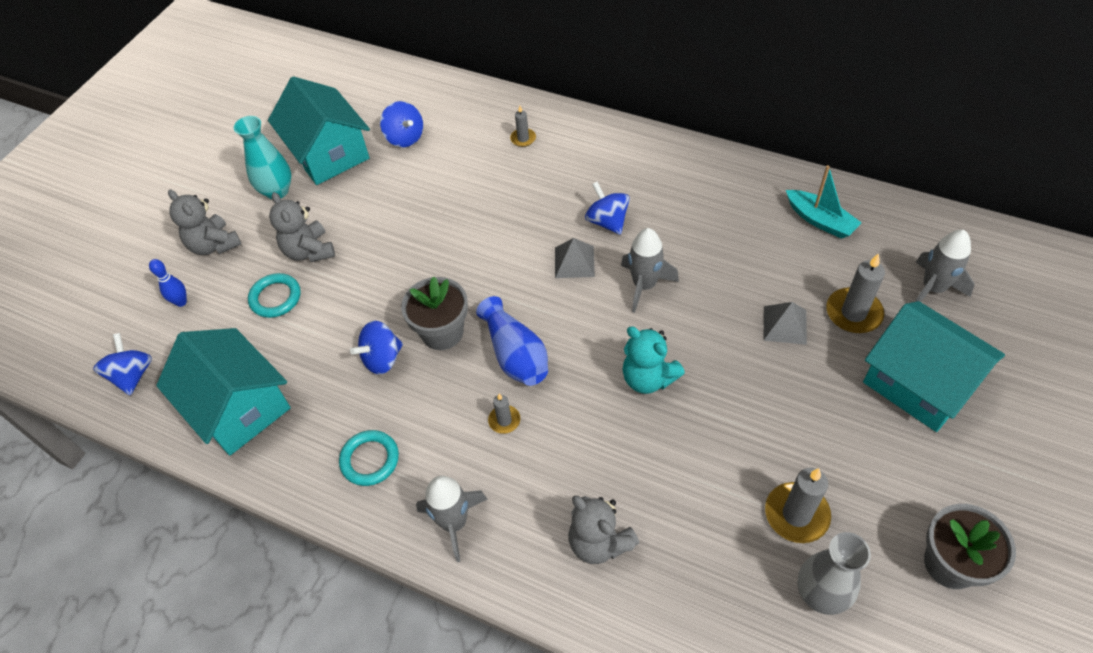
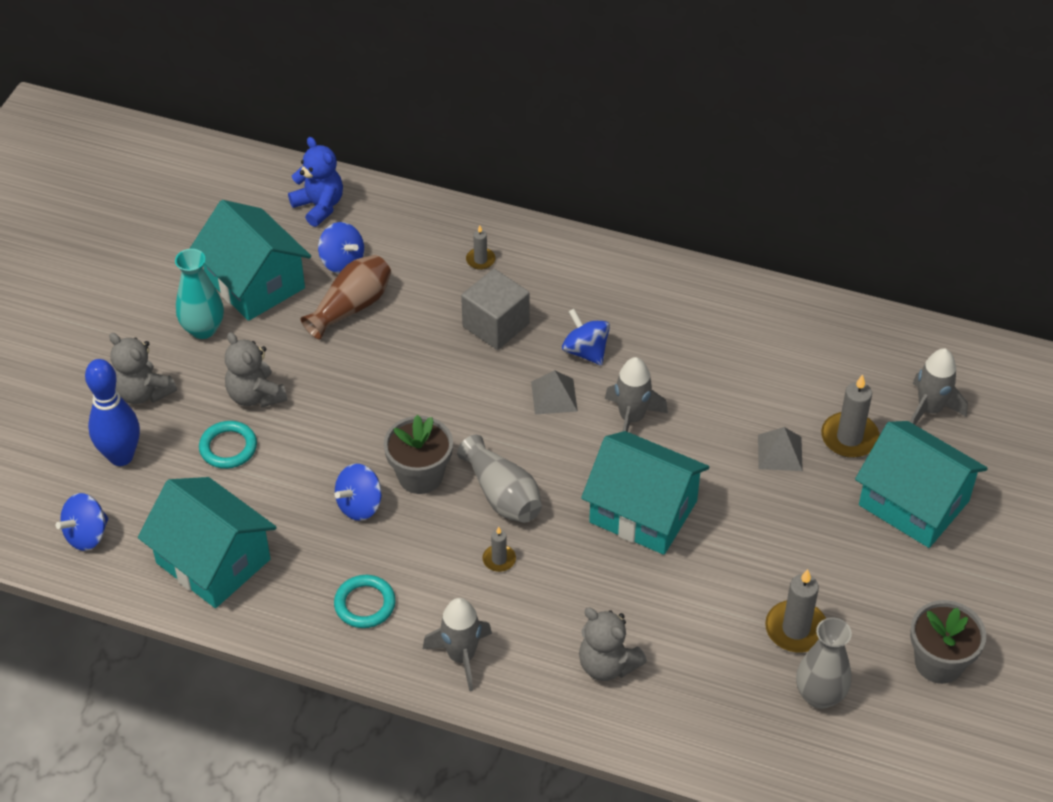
camera: 10 degrees left, 5 degrees down
(133, 375) = (87, 535): blue spinning top -> blue spinning top turned 120 degrees counterclockwise
(181, 302) = (121, 456): blue bowling pin -> blue bowling pin, size x1.96
(394, 91) = (319, 206): none -> blue teddy bear
(406, 176) = (351, 307): none -> brown vase
(515, 355) = (502, 495): blue vase -> grey vase
(529, 195) = (496, 325): none -> grey cube
(648, 378) = (643, 511): turquoise teddy bear -> turquoise house
(820, 220) = (814, 343): turquoise boat -> none

